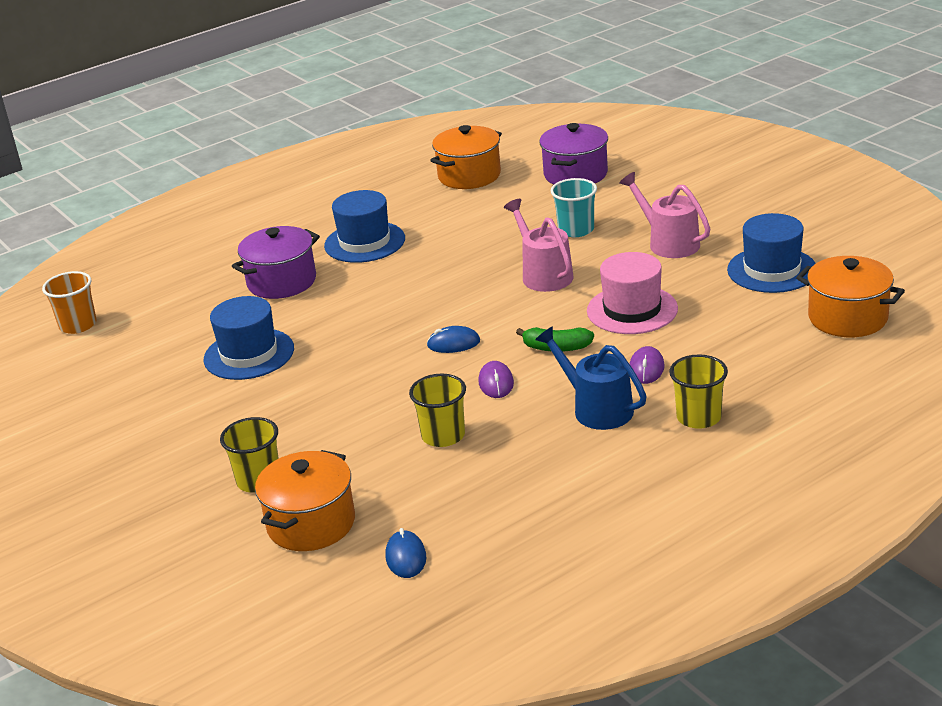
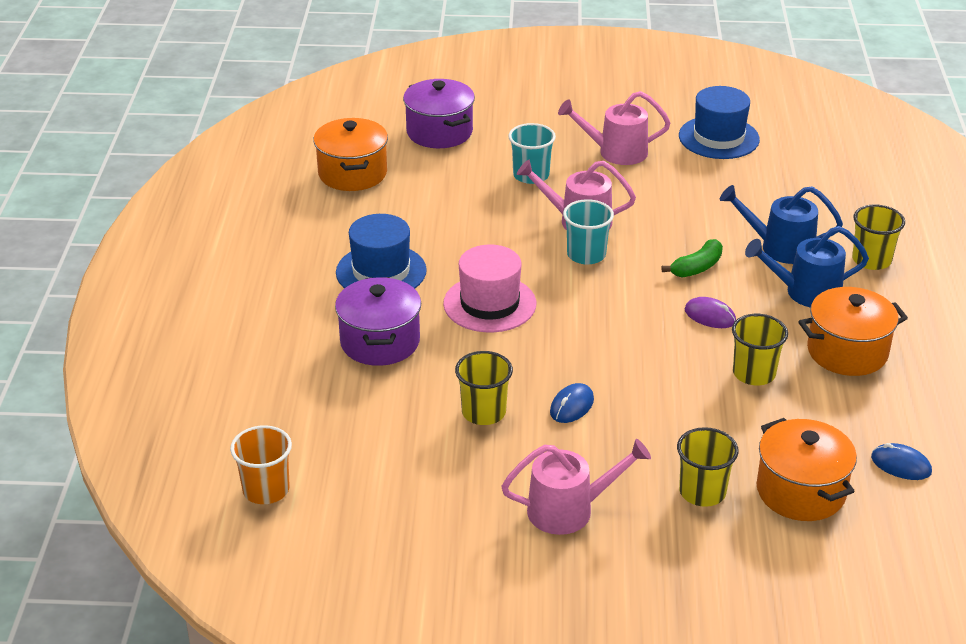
camera: 55 degrees left, 5 degrees up
(175, 437) = (569, 510): none -> pink watering can
(249, 354) = (483, 412): blue hat -> yellow cup
(453, 343) = (622, 307): blue mouse -> blue mouse (571, 406)
(502, 298) = (586, 255): none -> turquoise cup
(632, 310) = (690, 213): pink hat -> pink hat (489, 304)
(646, 368) = (779, 247): purple mouse -> blue watering can
(847, 318) = (823, 147): orange pot -> orange pot (847, 352)

